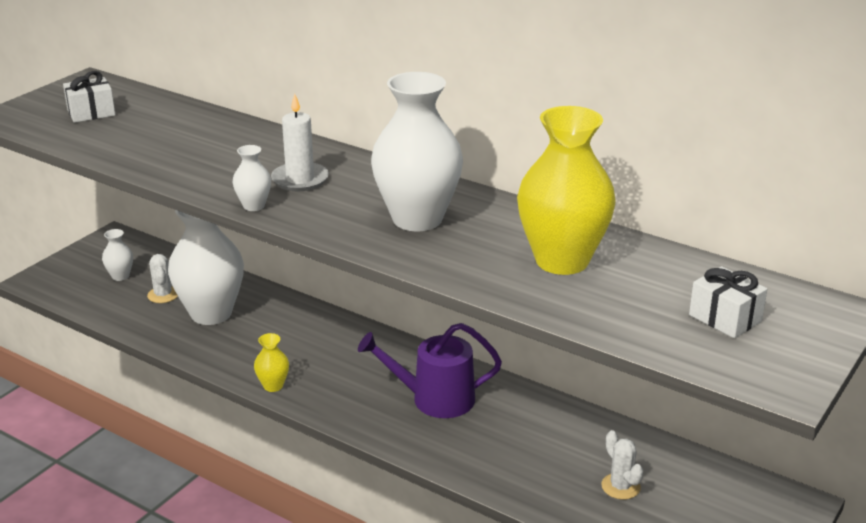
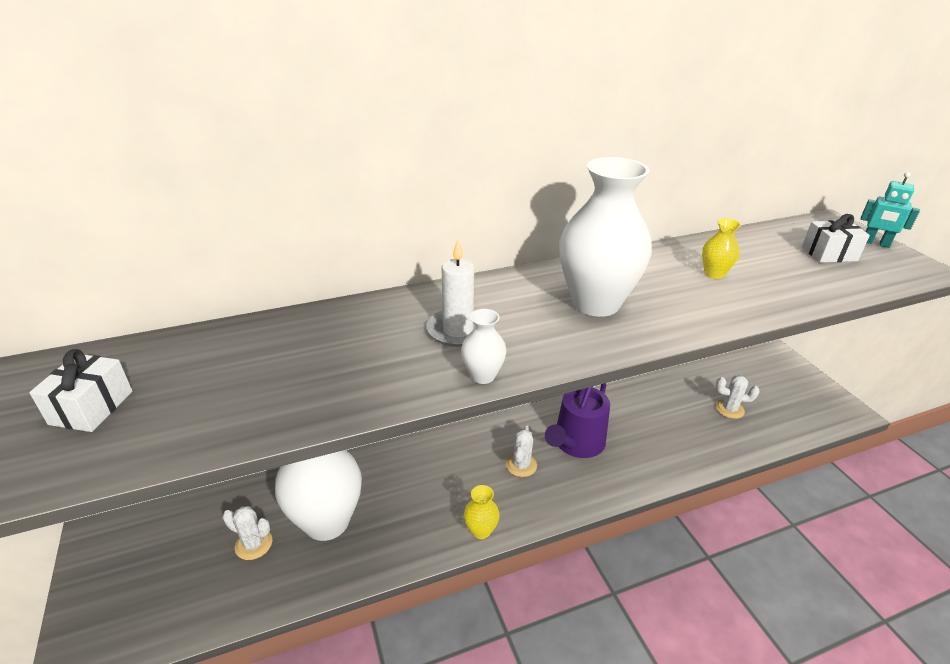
camera: 55 degrees left, 5 degrees up
(120, 276) = (176, 565): white vase -> none
(369, 378) = (521, 465): none -> white cactus
(562, 261) = (714, 274): yellow vase -> yellow vase, size x0.43
(815, 346) = (875, 243): none -> turquoise robot

